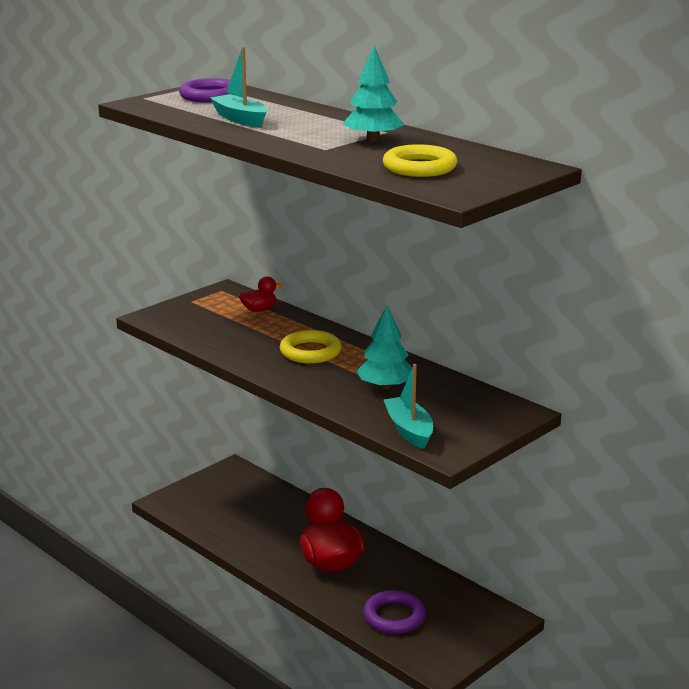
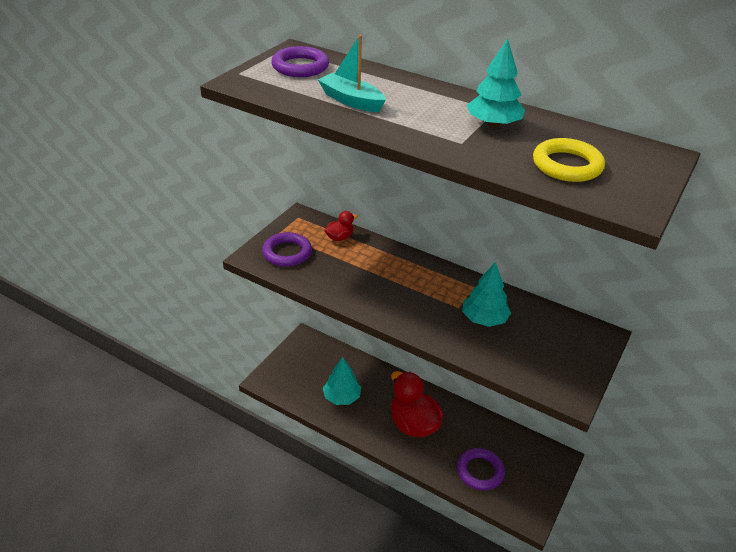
camera: 15 degrees left, 15 degrees up
(191, 317) = (287, 253): none -> purple ring
(252, 527) = (341, 397): none -> turquoise tree
(310, 352) = (404, 284): yellow ring -> none
(409, 430) = (529, 372): turquoise boat -> none

